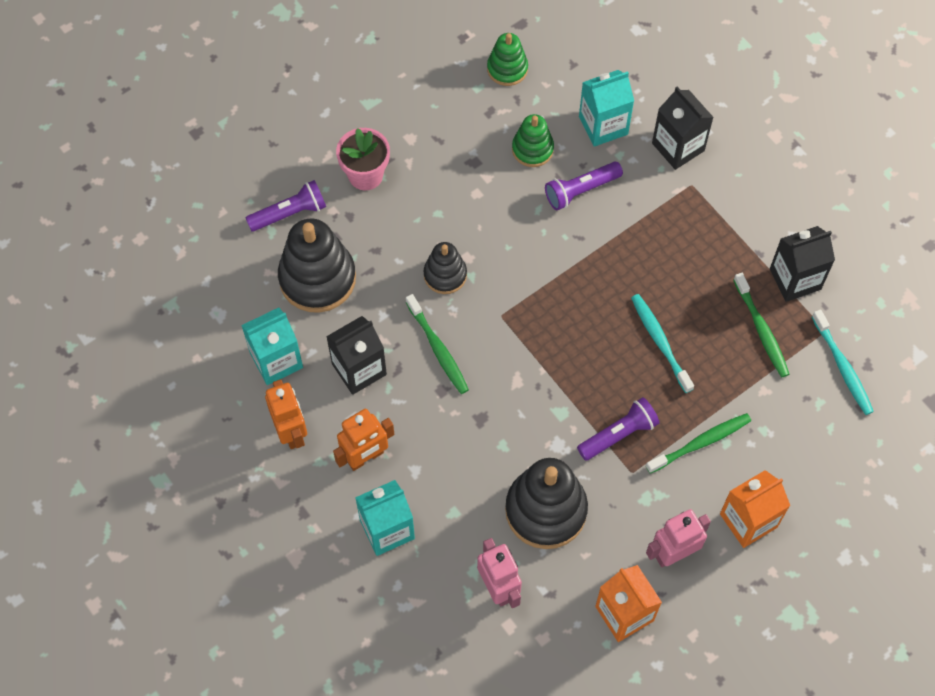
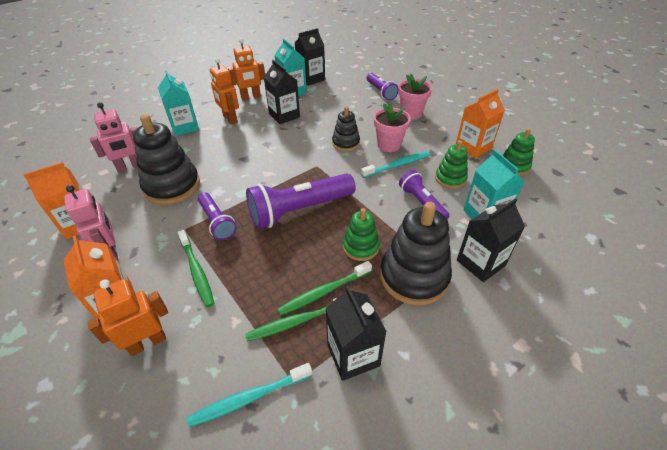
camera: 90 degrees right, 20 degrees down
(228, 329) = (311, 79): none -> black carton
(317, 278) = (341, 101): black stacking toy -> black stacking toy (414, 276)
(438, 348) = (295, 141): green toothbrush -> green toothbrush (324, 292)
(452, 216) = (389, 145): none -> pink flower pot
(462, 107) = (473, 147): none -> orange carton
(595, 335) = (299, 210): none -> purple flashlight
(658, 265) = (361, 247): none -> green stacking toy
(660, 342) = (290, 247): turquoise toothbrush -> turquoise toothbrush (397, 165)
(794, 472) = (147, 342): none -> orange robot

